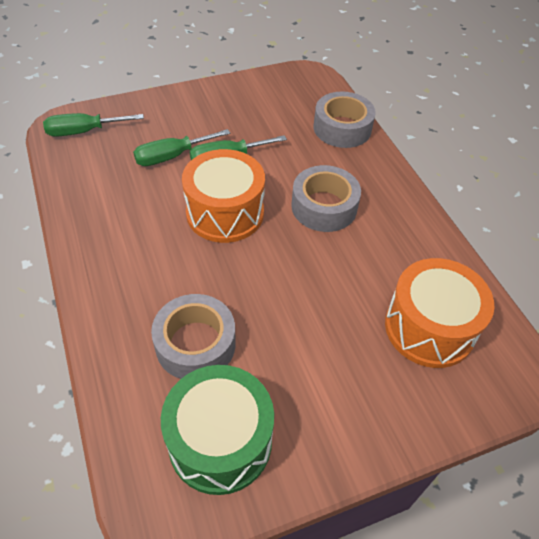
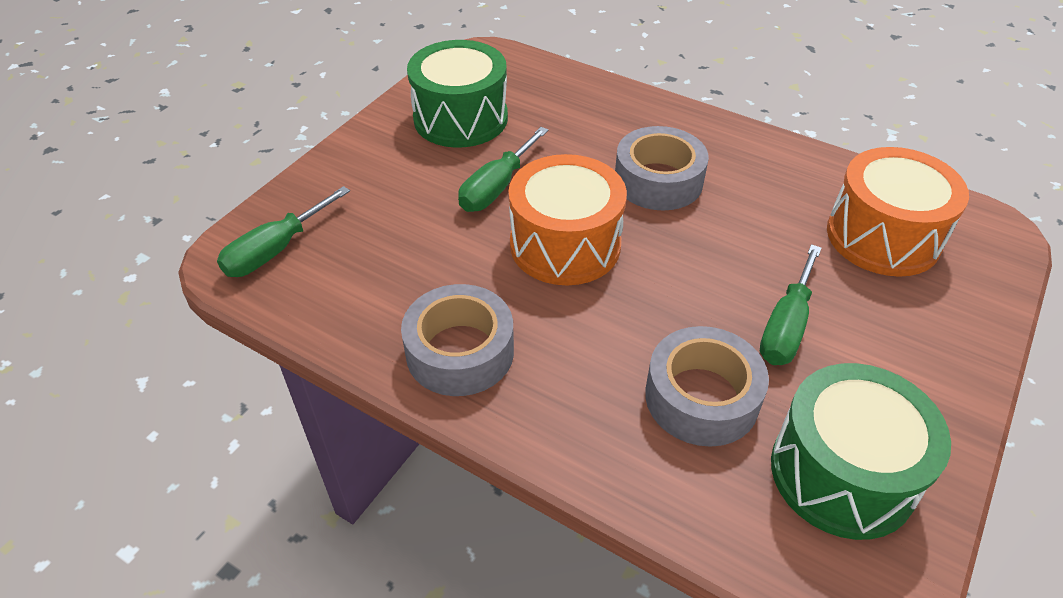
camera: 35 degrees left, 5 degrees down
(172, 156) = (428, 219): green screwdriver -> green screwdriver (786, 326)
(253, 108) = (460, 118): none -> green drum
(342, 128) = (581, 93): grey tape -> grey tape (460, 352)

